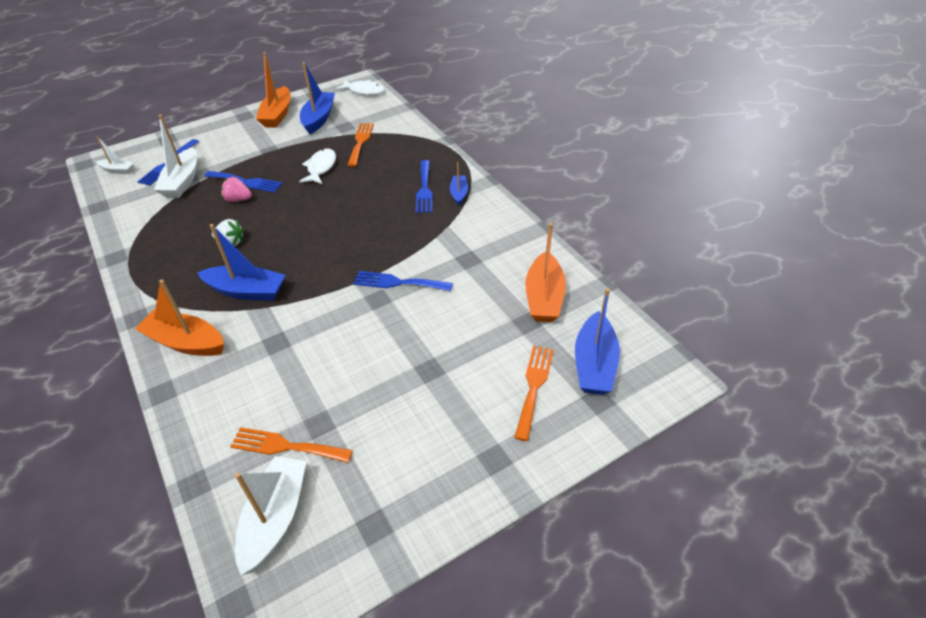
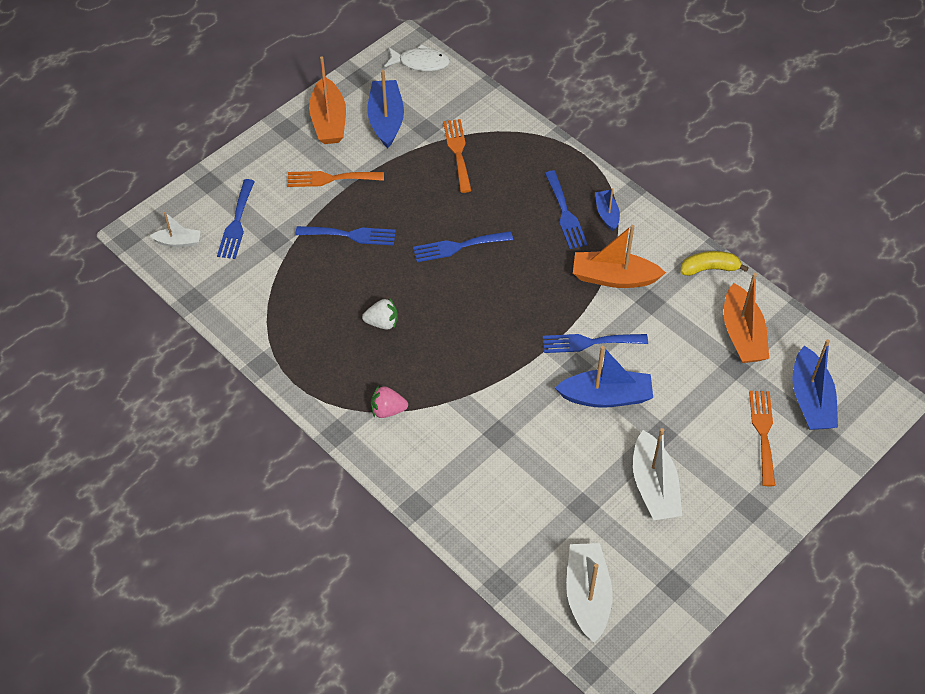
camera: 15 degrees left, 10 degrees up
(182, 181) = (272, 246): white boat -> white boat (654, 486)
(186, 342) = (407, 450): orange boat -> orange boat (614, 277)
(238, 199) = (356, 262): pink strawberry -> pink strawberry (388, 410)
(246, 291) = (435, 380): blue boat -> blue boat (606, 396)
(286, 446) = (563, 533): orange fork -> orange fork (330, 179)
(321, 167) = (429, 199): white fish -> none
(325, 200) = (458, 247): none -> blue fork
(532, 242) = (709, 268): none -> yellow banana

